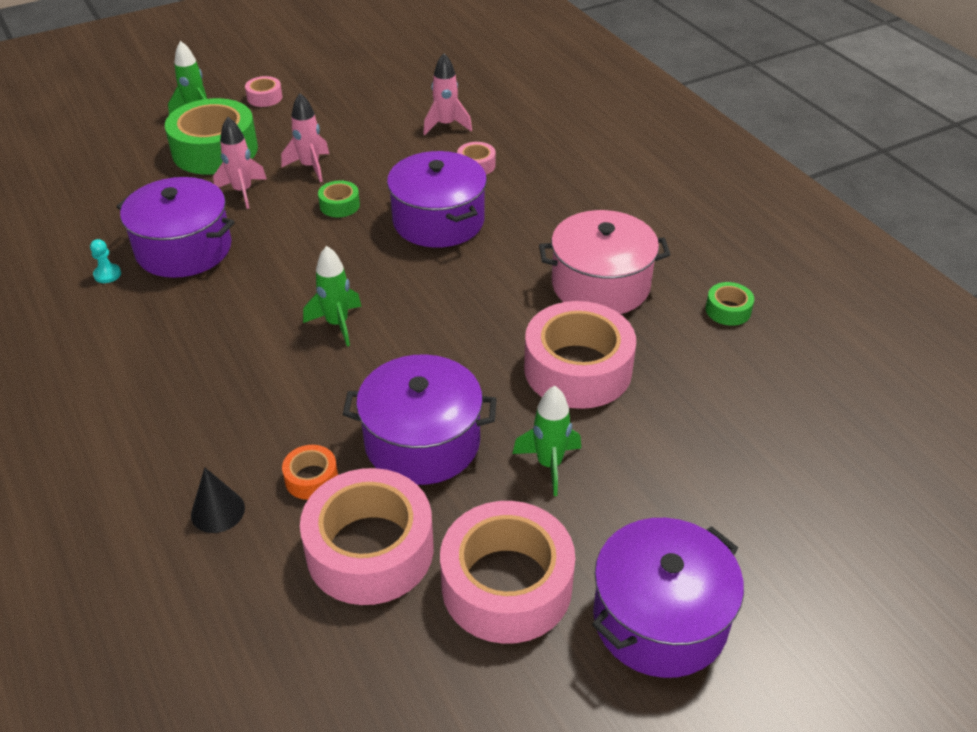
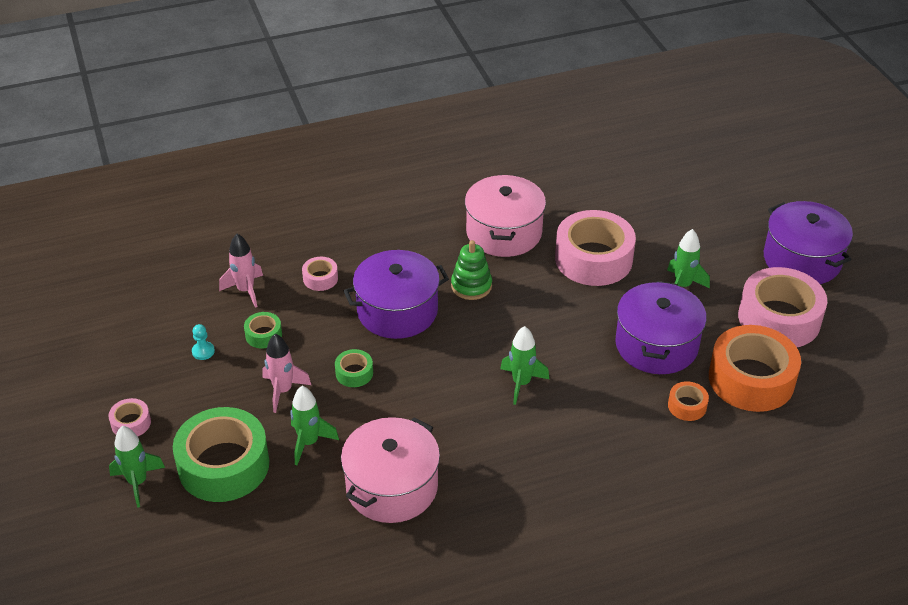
camera: 80 degrees left, 0 degrees up
(107, 274) = (417, 545): turquoise pawn -> turquoise pawn (203, 351)
(184, 249) = (392, 487): purple pot -> pink pot
(218, 511) = (715, 458): black cone -> none
(243, 191) = (309, 443): pink rocket -> green rocket
(370, 550) = (751, 379): pink tape -> orange tape
(494, 269) = (471, 286): none -> green stacking toy
(728, 310) = (544, 178): green tape -> green tape (263, 335)

